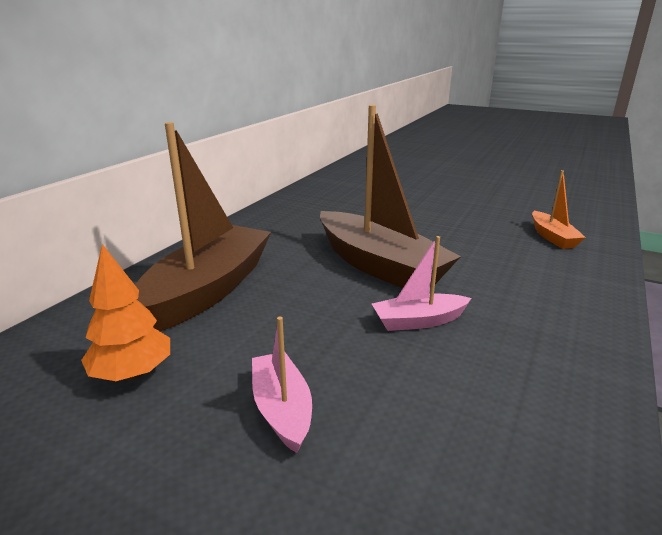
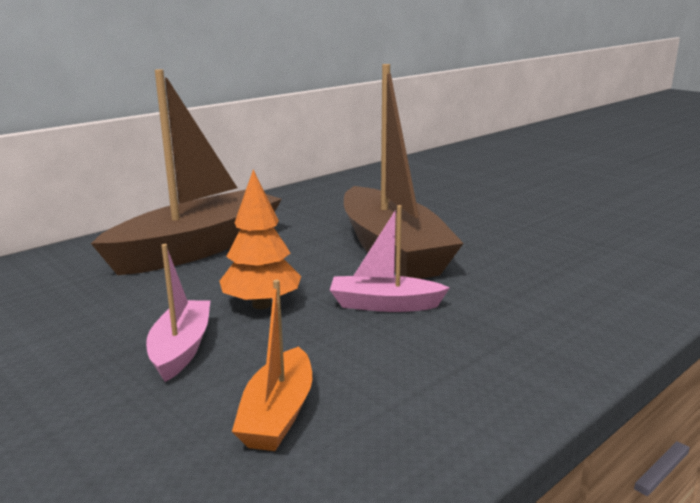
camera: 20 degrees right, 5 degrees down
(133, 373) = (80, 301): orange tree -> orange tree (262, 304)
(552, 237) = (645, 249): orange boat -> orange boat (278, 414)

